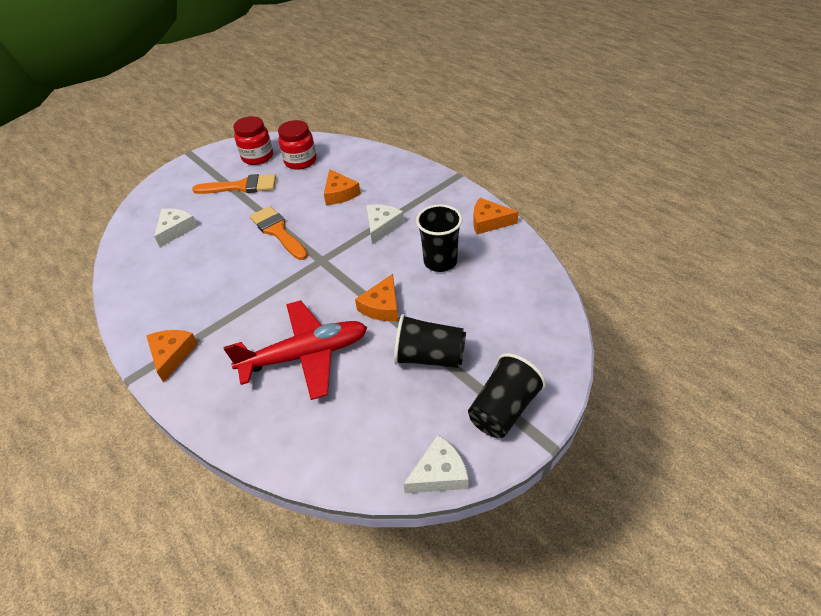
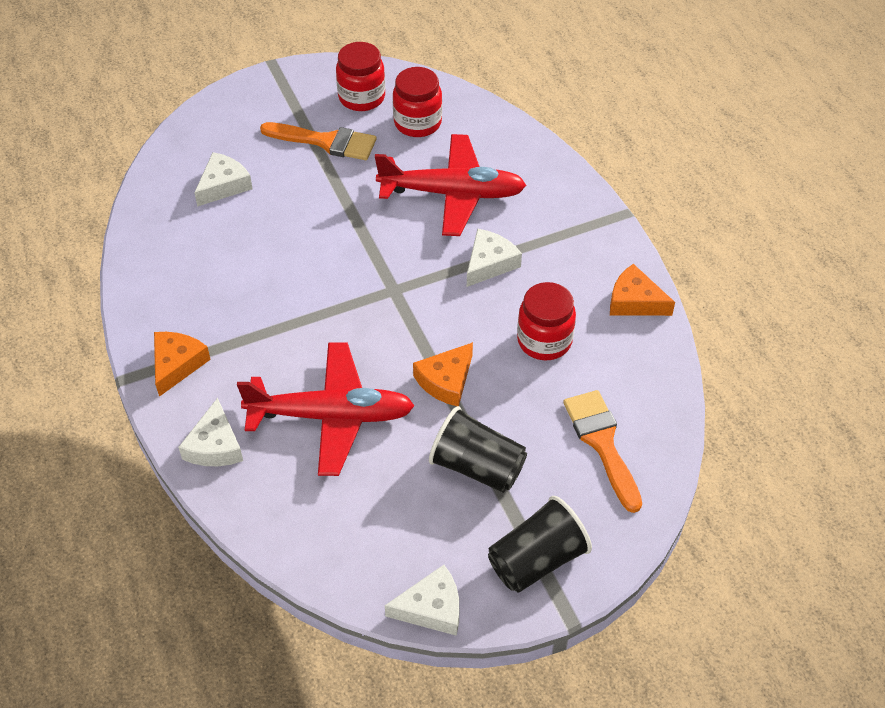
camera: 15 degrees right, 5 degrees up
(219, 405) = (215, 445): none -> white cheese
(278, 231) = (352, 229): orange brush -> orange brush (602, 443)
(339, 193) = (452, 194): orange cheese -> red plane
(440, 261) = (544, 341): black cup -> red jar

